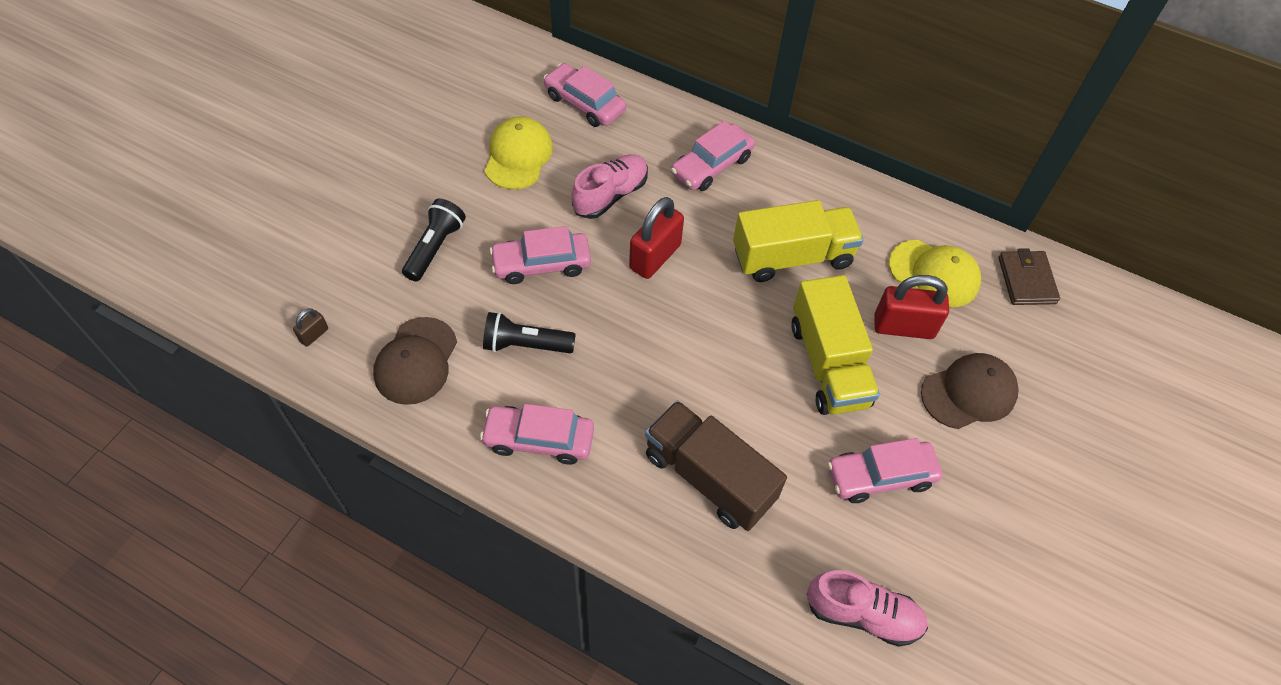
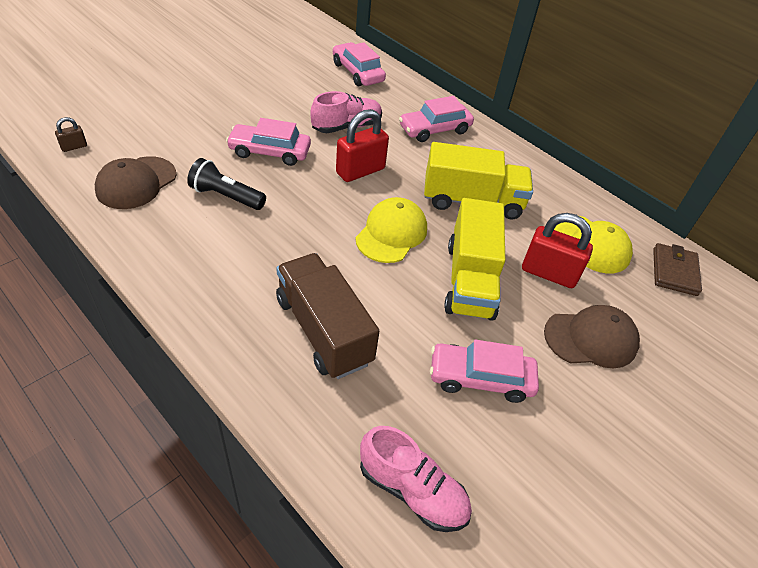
camera: 15 degrees right, 10 degrees down
(435, 248) = (197, 122): black flashlight -> none
(518, 156) = (291, 88): yellow cap -> yellow cap (391, 233)
(539, 439) = (197, 260): pink car -> none

